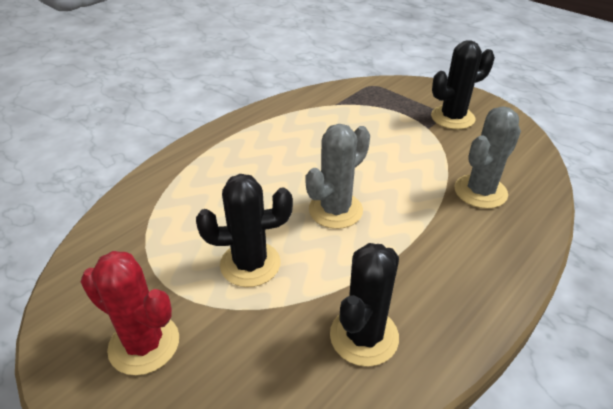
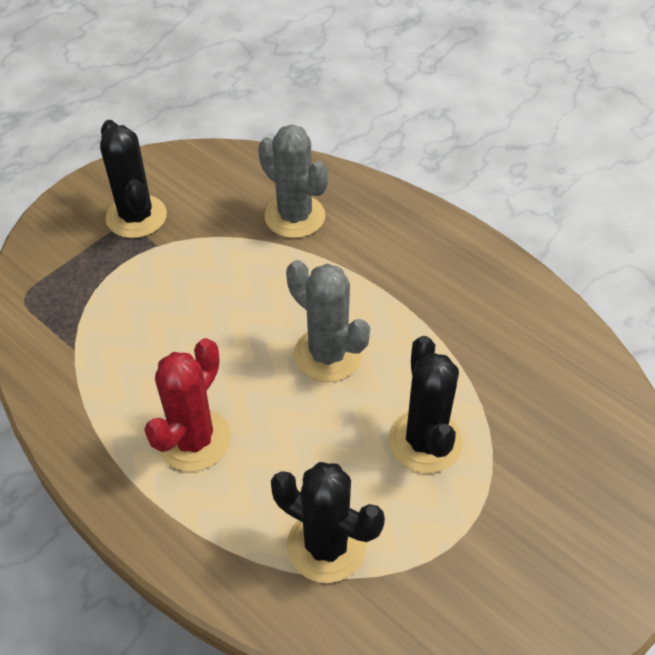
camera: 90 degrees left, 10 degrees up
(144, 344) = (552, 536): red cactus -> red cactus (193, 440)
(364, 336) = (510, 337): black cactus -> black cactus (326, 546)

